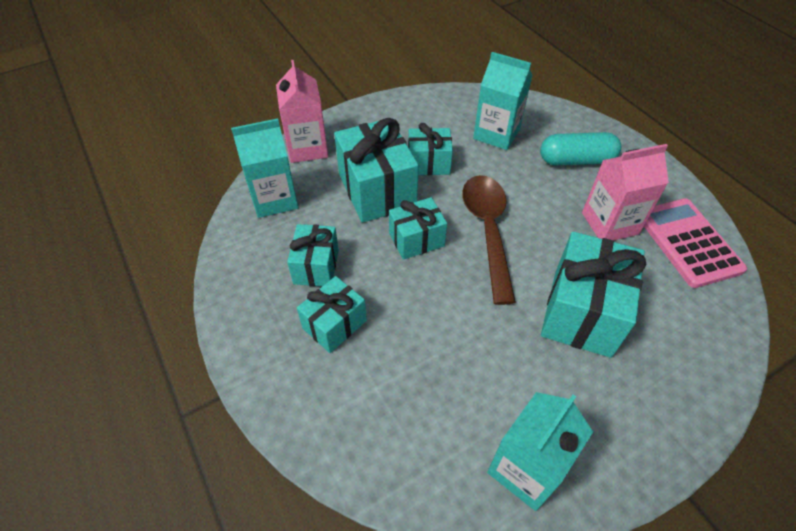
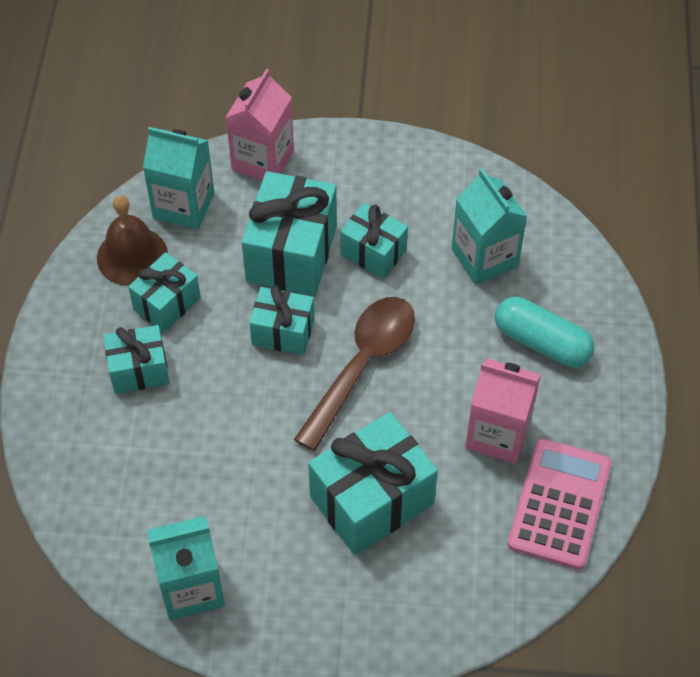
camera: 35 degrees right, 5 degrees up
(262, 249) = (132, 256): none -> brown bell

